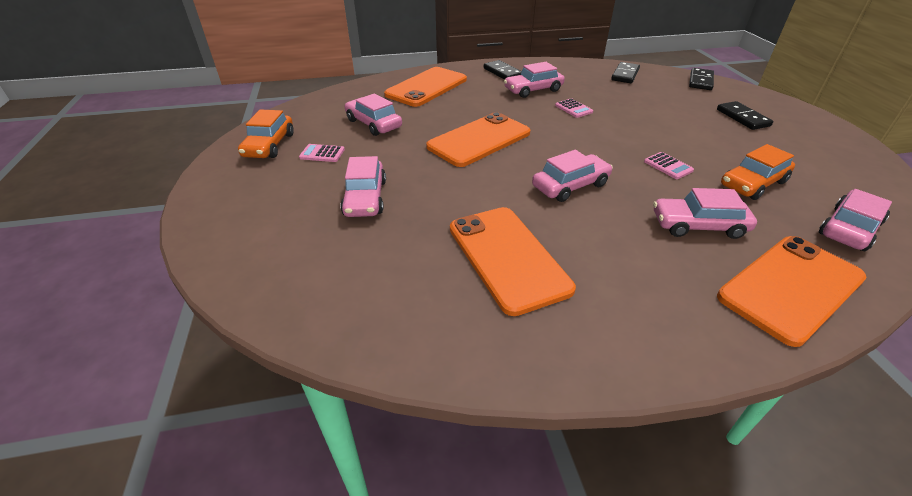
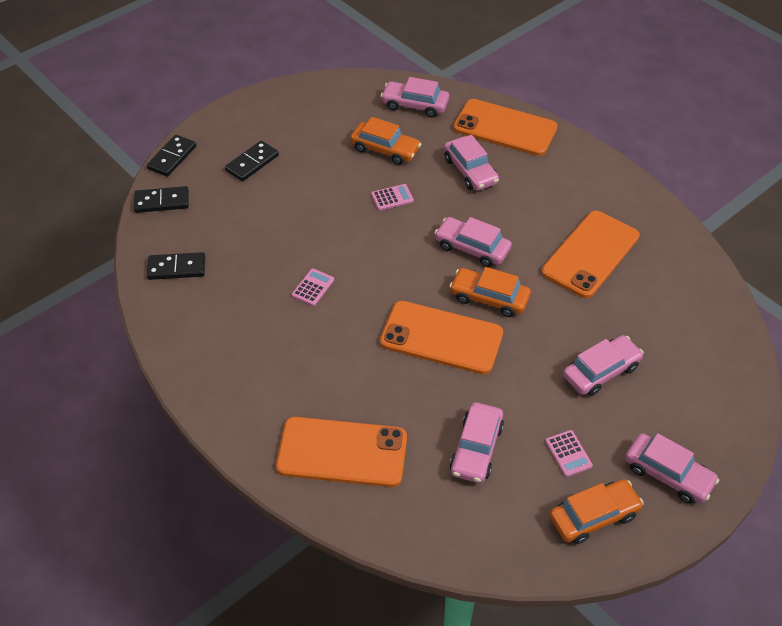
camera: 120 degrees left, 10 degrees up
(500, 173) = (489, 298): none -> orange car
(503, 72) = (240, 391): black domino -> black domino (172, 157)
(533, 90) = (281, 339): pink car -> pink car (668, 474)
(668, 166) = (392, 198): pink calculator -> pink calculator turned 45 degrees clockwise

